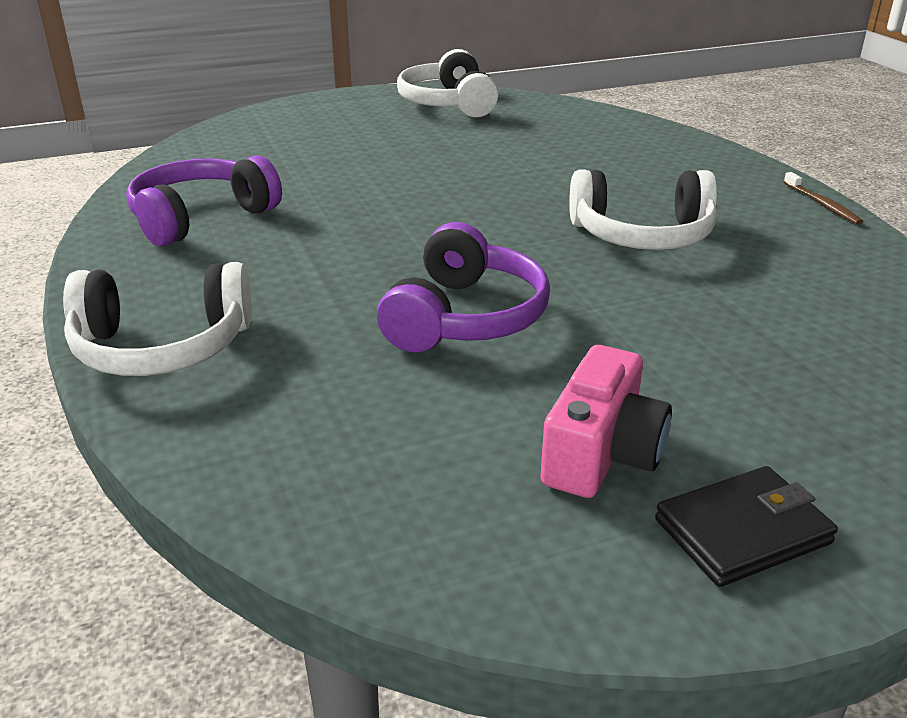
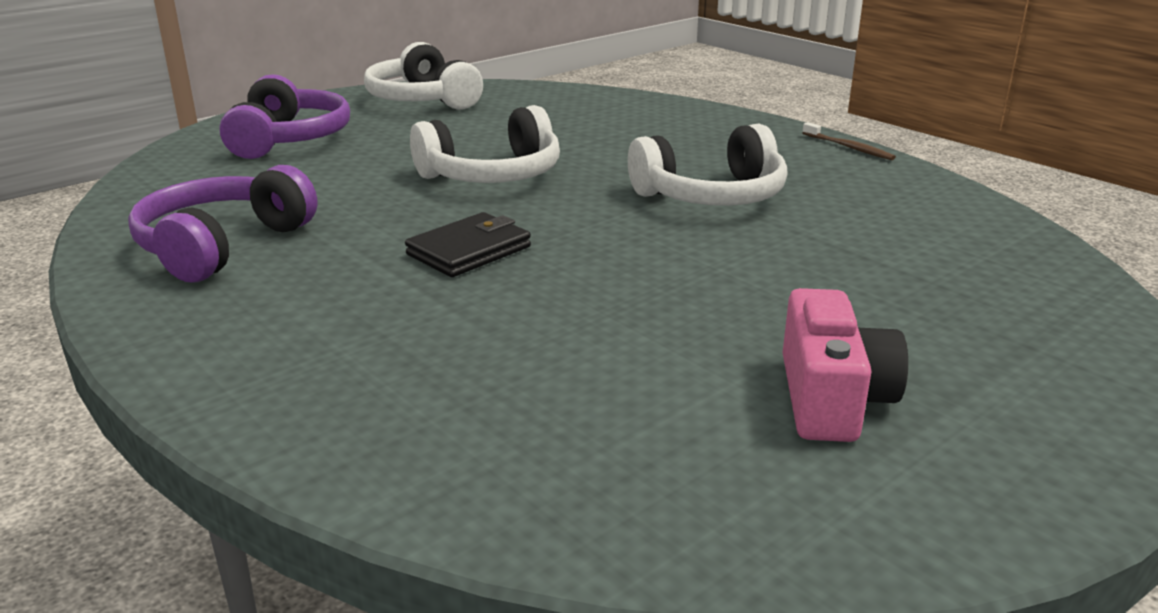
camera: 20 degrees left, 5 degrees down
(162, 347) = (279, 388): white headphones -> white headphones (492, 175)
(465, 317) = (599, 298): purple headphones -> purple headphones (289, 139)
(742, 531) = (1008, 439): black wallet -> black wallet (469, 251)

